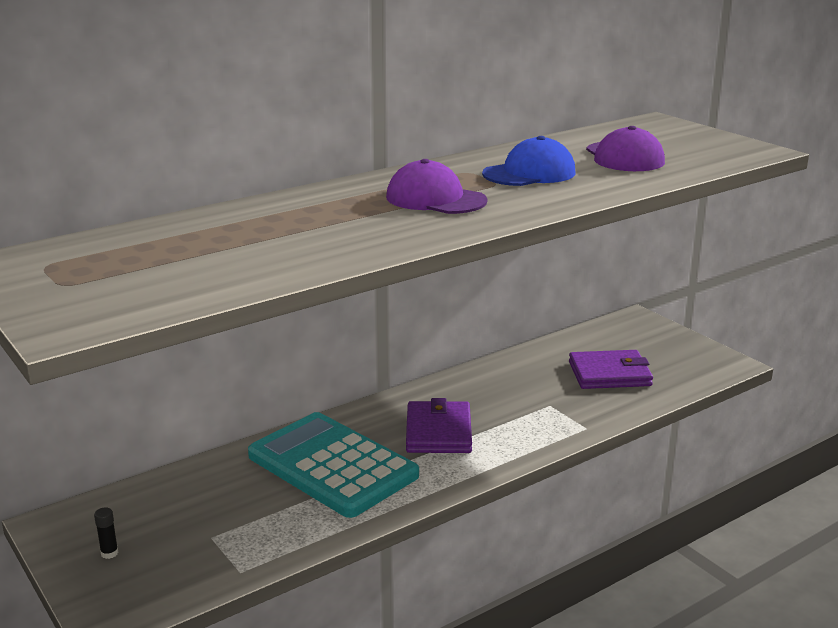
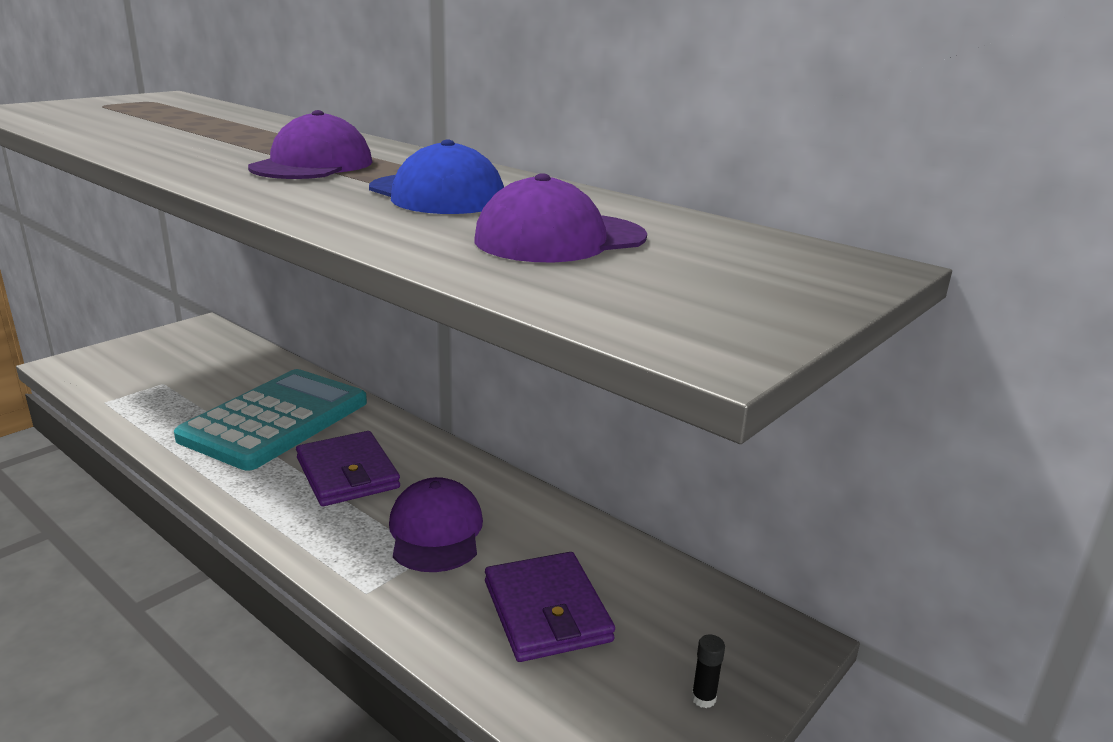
camera: 75 degrees right, 0 degrees up
(109, 553) = (152, 350): black glue stick -> black glue stick (703, 698)
(438, 432) = (347, 473): purple wallet -> purple wallet turned 75 degrees clockwise
(524, 401) = (436, 531): none -> purple cap

